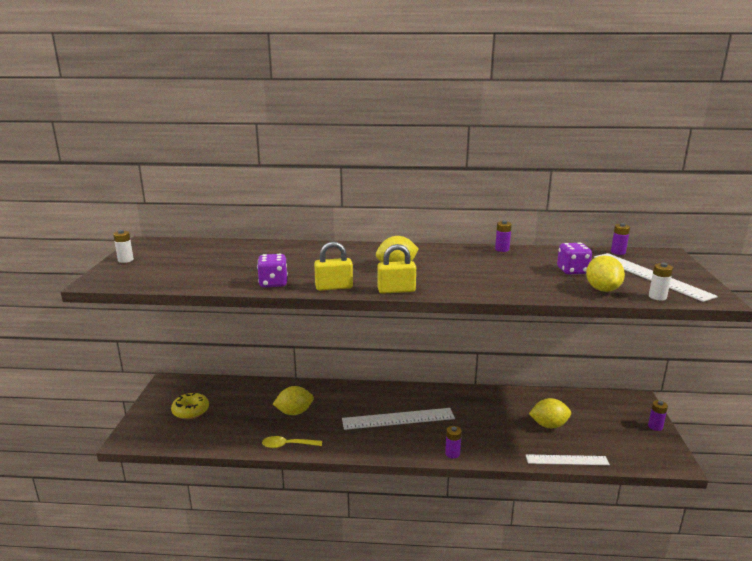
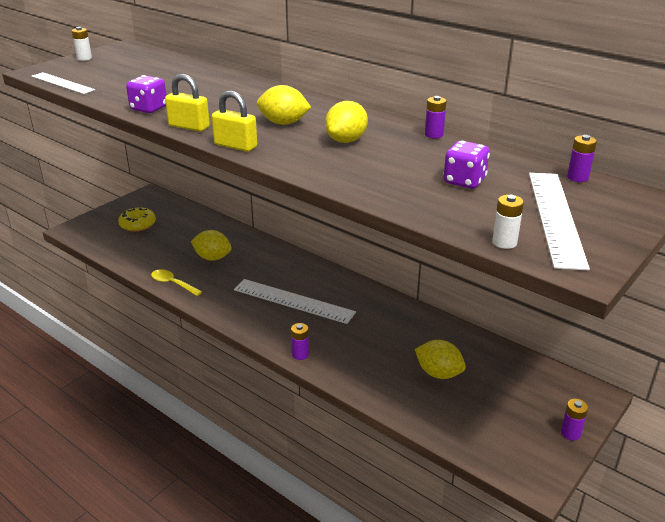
camera: 35 degrees right, 10 degrees up
(567, 460) = (408, 415): white ruler -> white ruler (62, 83)
(602, 289) = (453, 212): yellow lemon -> yellow lemon (346, 140)

